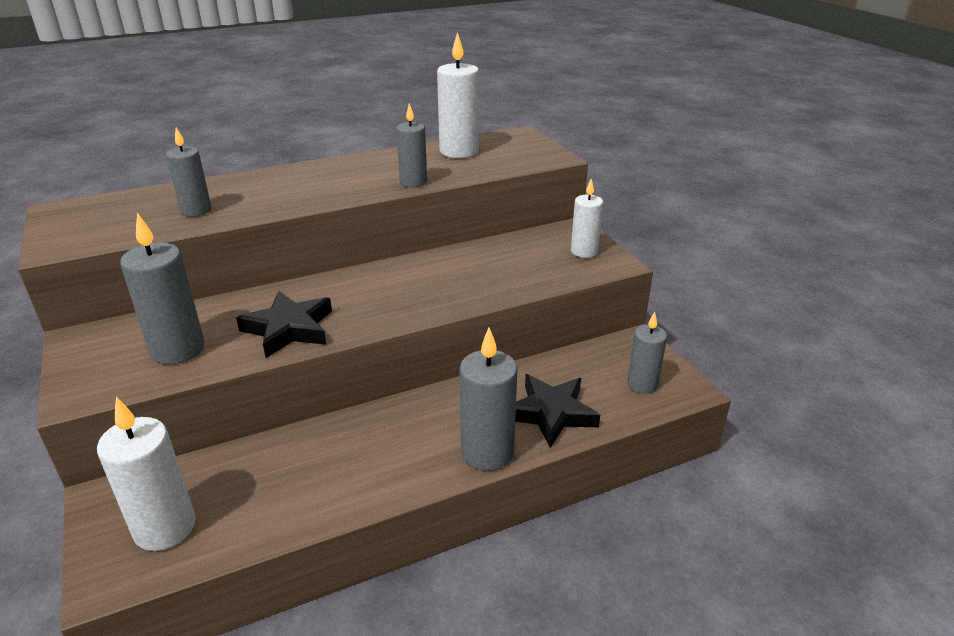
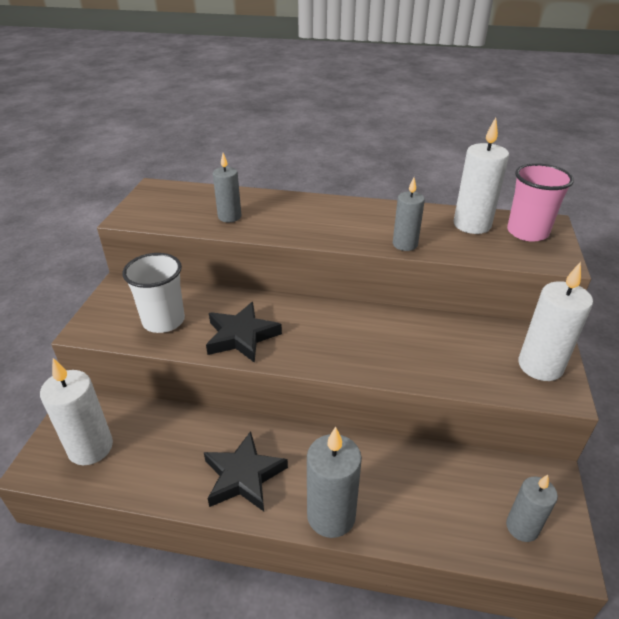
camera: 35 degrees right, 5 degrees up
(177, 349) = (163, 321): grey candle -> white cup
(510, 144) = (527, 232): none -> pink cup
(551, 413) = (412, 509): black star -> black star (243, 476)
(584, 251) = (540, 366): white candle -> white candle, size x1.56

